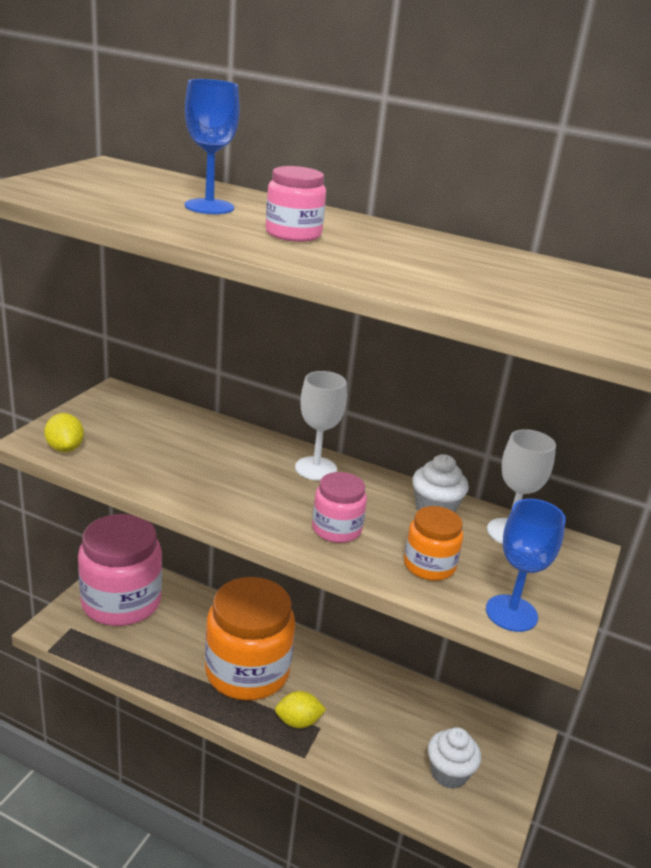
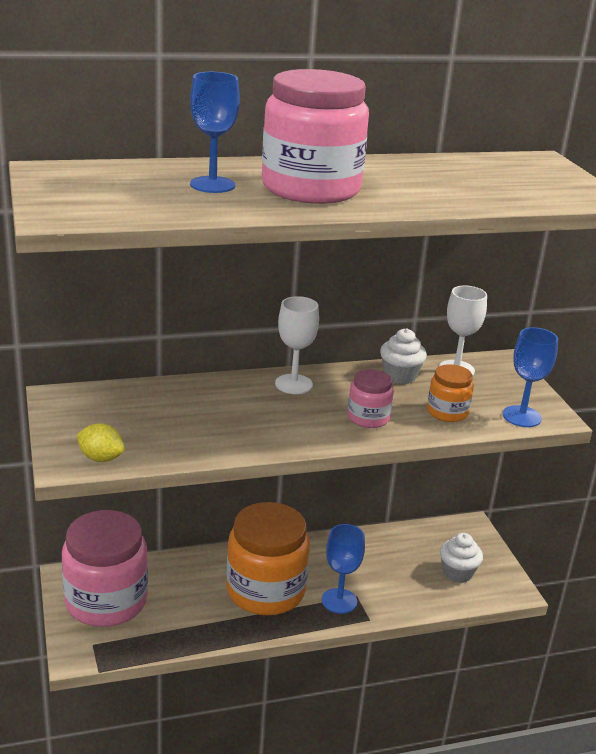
camera: 40 degrees left, 0 degrees up
(293, 234) = (311, 189): pink jar -> pink jar, size x2.06
(298, 721) = (339, 601): yellow lemon -> blue goblet

